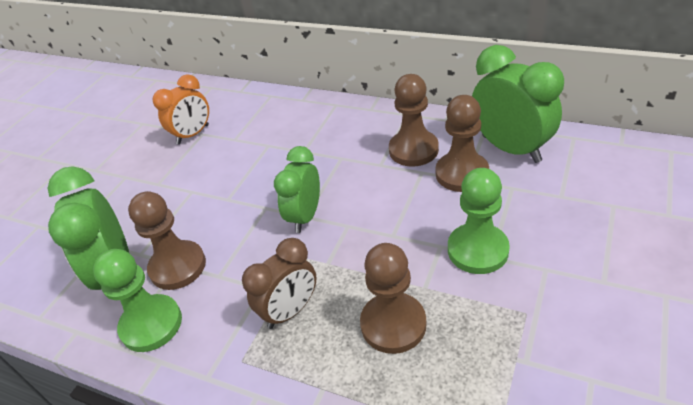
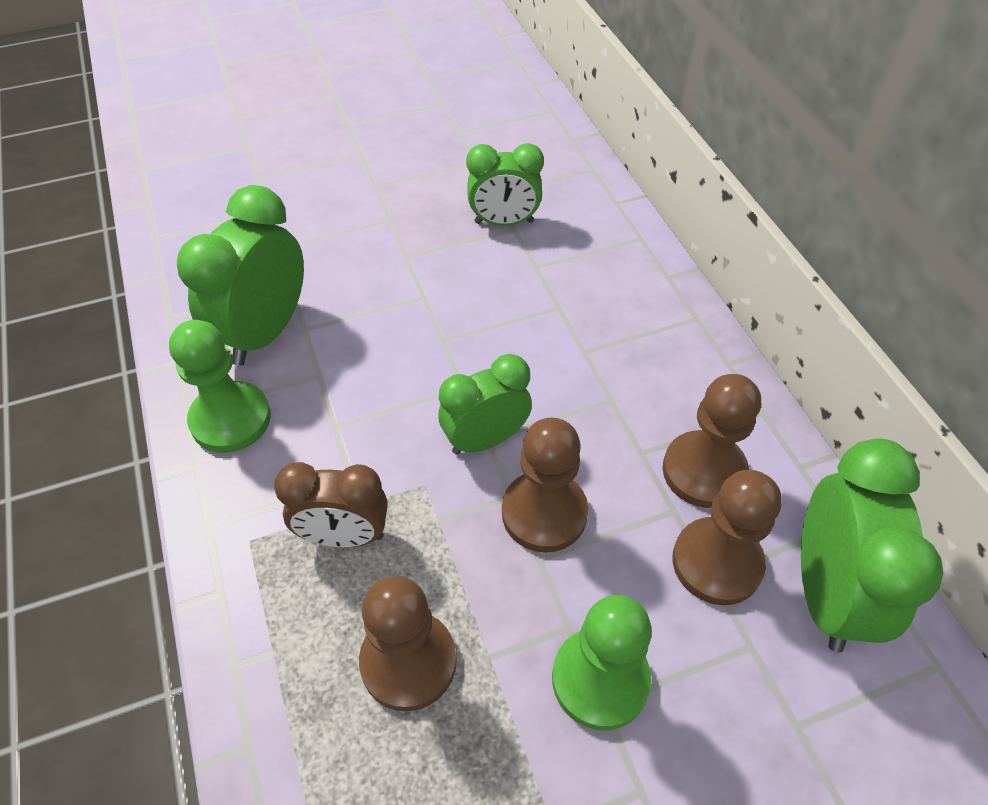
camera: 40 degrees right, 10 degrees up
(178, 267) = (316, 377): brown pawn -> brown pawn (544, 513)
(193, 134) = (504, 222): orange clock -> green clock

